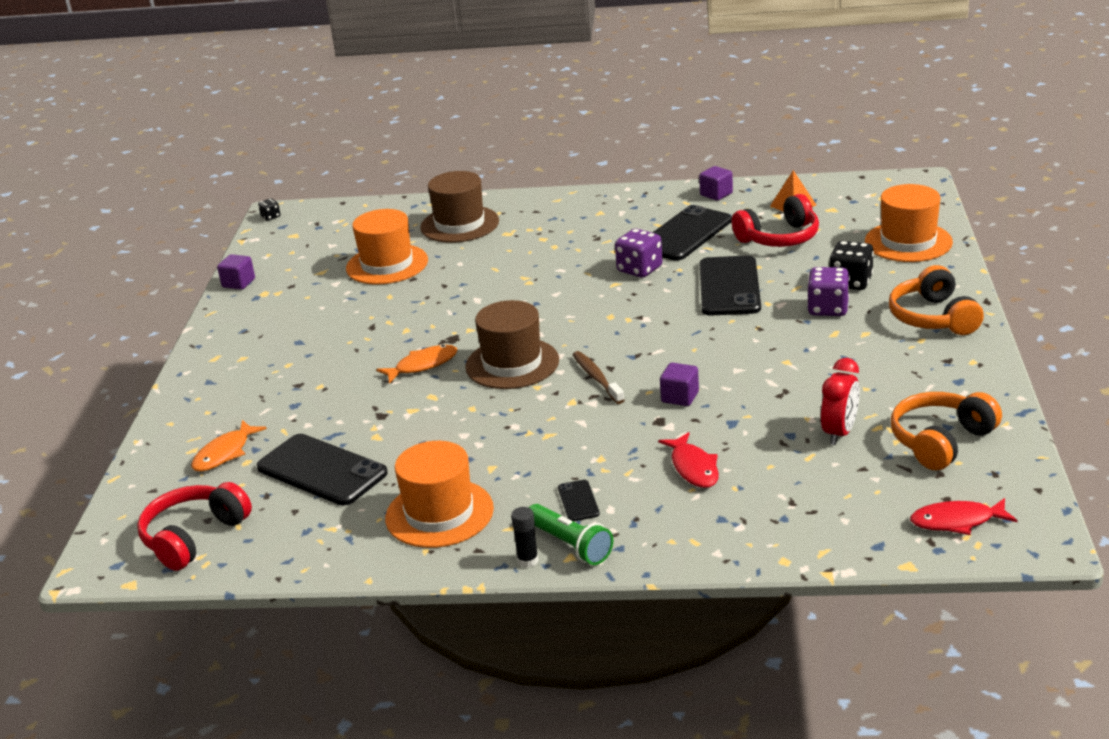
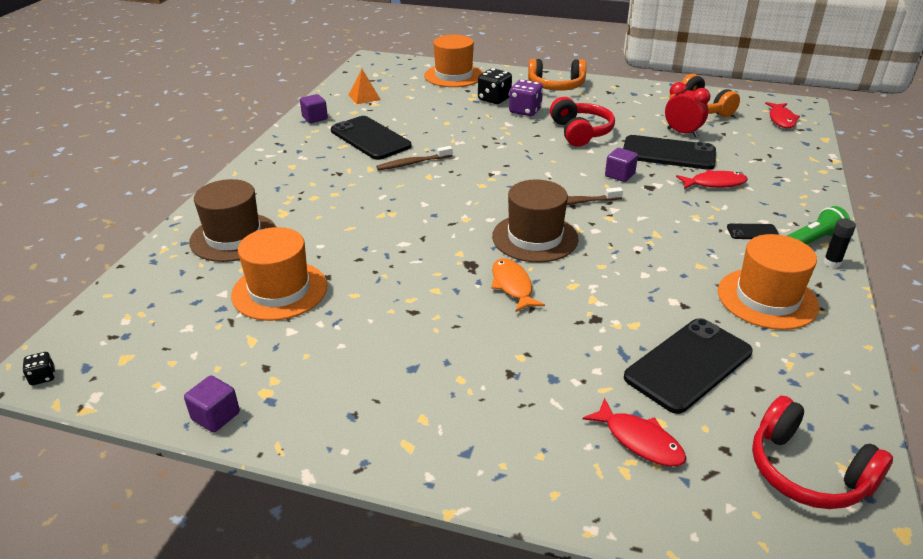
camera: 80 degrees left, 5 degrees up
(225, 453) = (639, 440): orange fish -> red fish
(639, 269) = (413, 163): purple dice -> brown toothbrush
(729, 287) = (469, 135): black phone -> black phone (668, 153)
(779, 238) = (410, 109): red headphones -> red headphones (580, 132)

